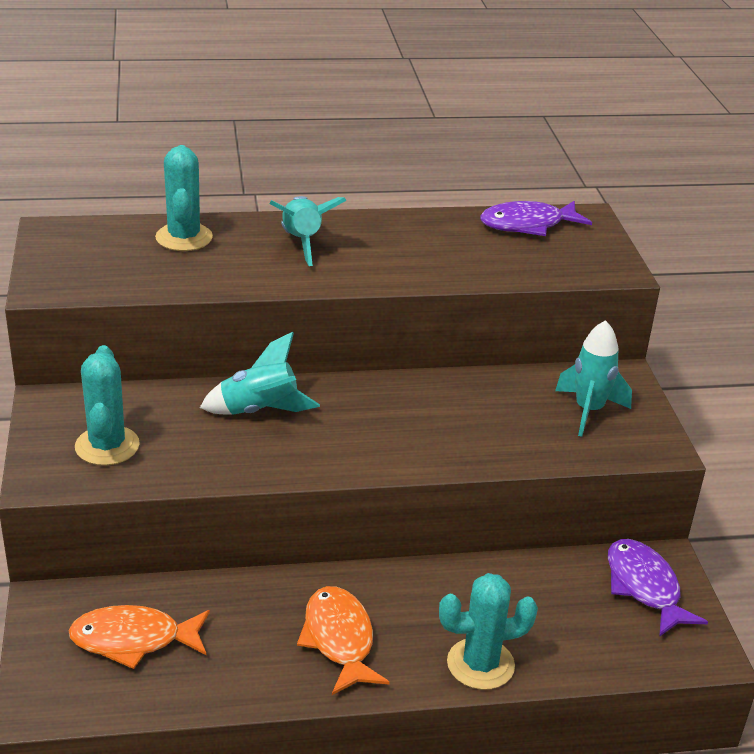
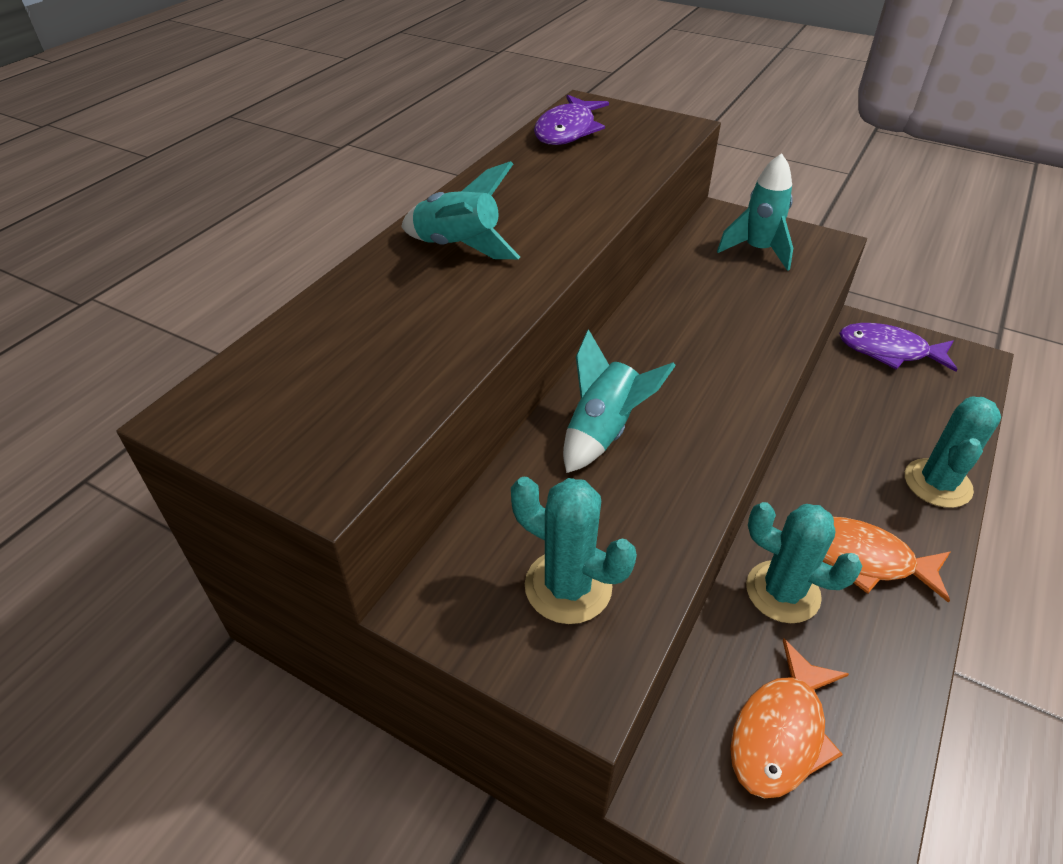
camera: 50 degrees left, 10 degrees up
(184, 237) = (351, 316): turquoise cactus -> turquoise cactus (782, 592)

